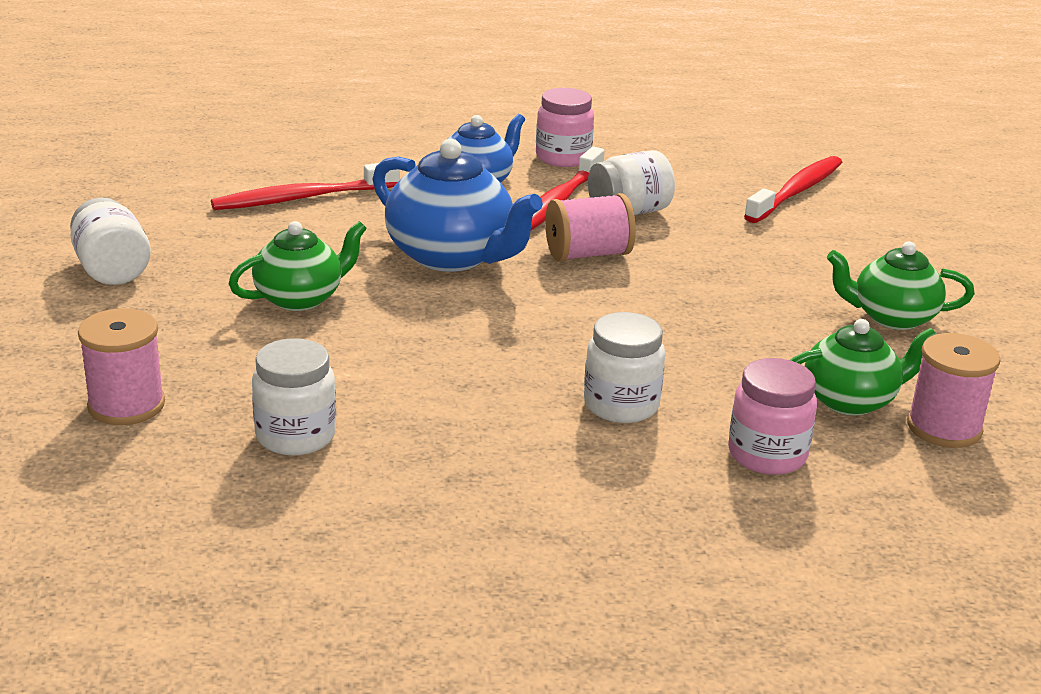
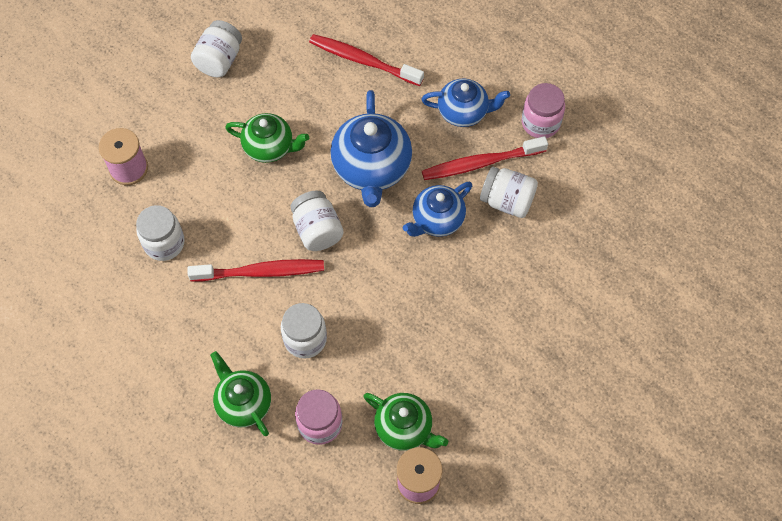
camera: 50 degrees right, 35 degrees up
(475, 324) = (317, 230): none -> white jar
(588, 254) = (437, 220): pink spool -> blue teapot
(796, 191) = (626, 257): red toothbrush -> red toothbrush (261, 272)
(892, 317) = (513, 396): green teapot -> green teapot (243, 403)

